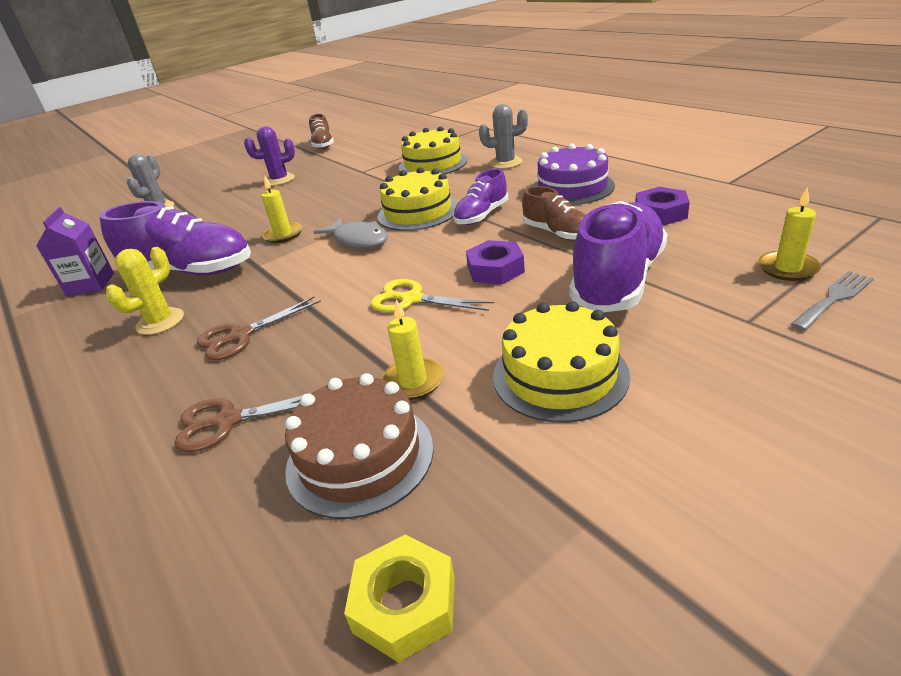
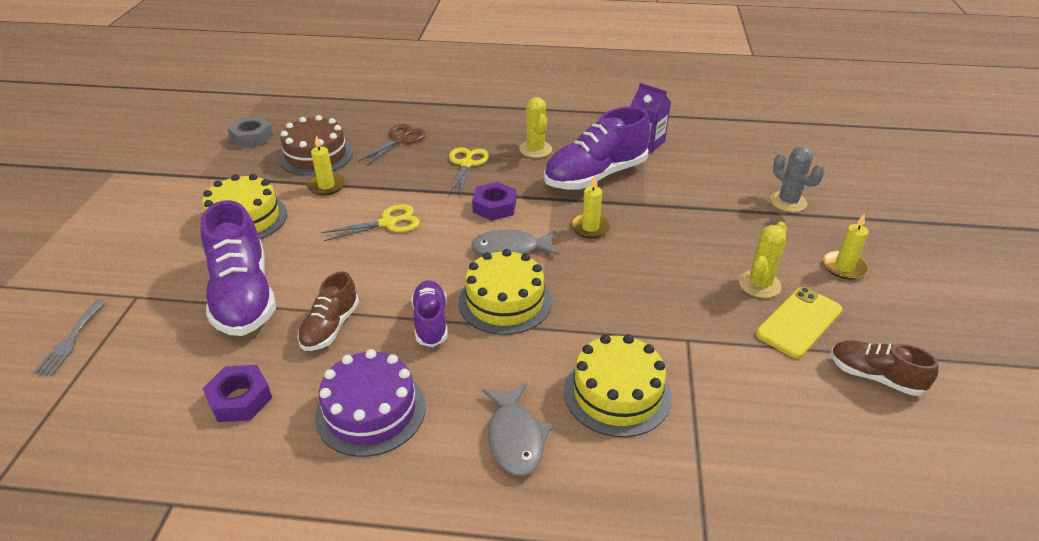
camera: 130 degrees right, 5 degrees up
(241, 336) = (466, 164): brown scissors -> yellow scissors
(279, 180) = (759, 284): purple cactus -> yellow cactus
(303, 164) = (799, 322): none -> yellow phone
(405, 604) = (252, 137): yellow nut -> grey nut
(495, 269) = (351, 268): purple nut -> purple nut (494, 206)
(505, 163) = (515, 437): grey cactus -> grey fish
(557, 233) = (330, 327): brown shoe -> brown shoe turned 75 degrees counterclockwise
(787, 268) = (104, 361): yellow candle -> yellow candle (844, 267)

